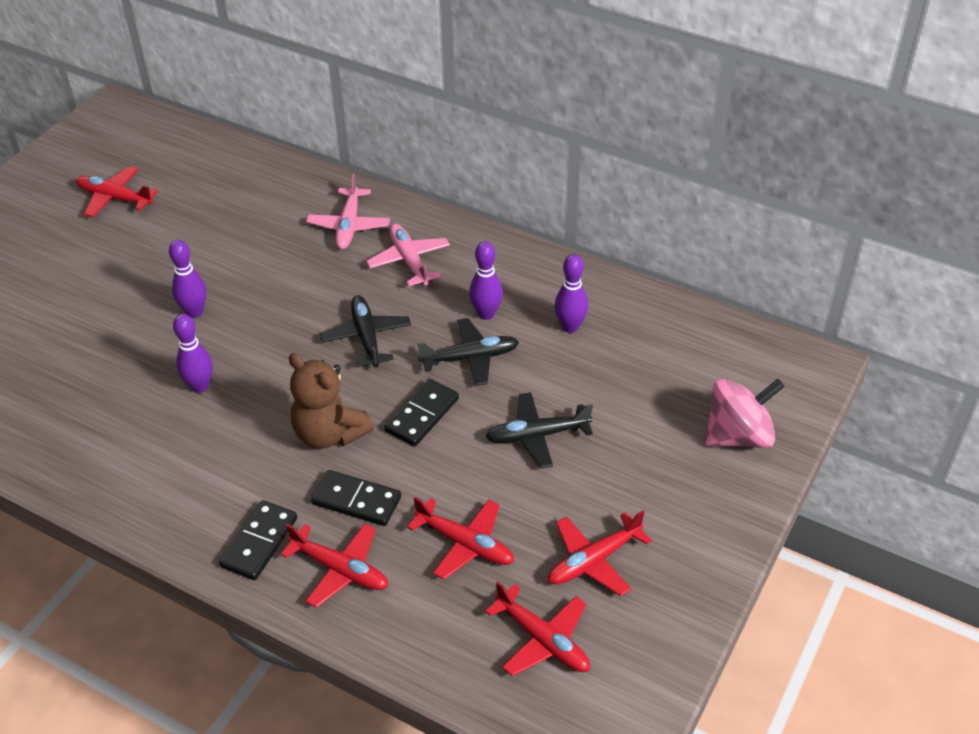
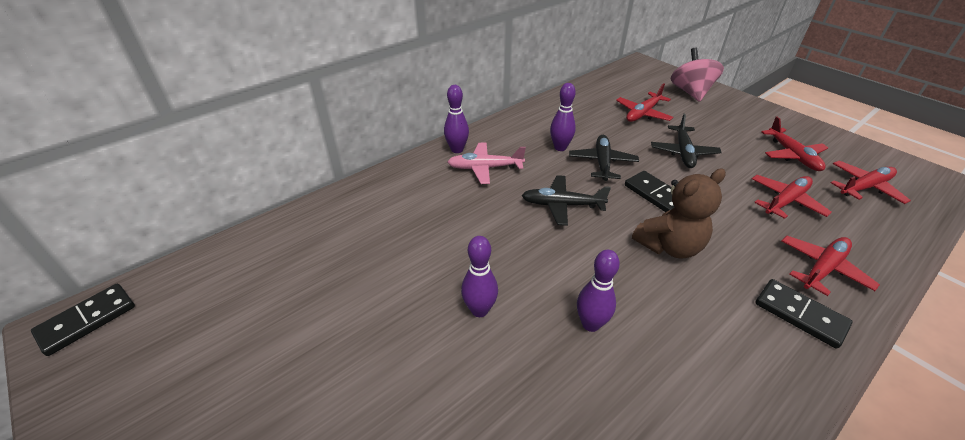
camera: 70 degrees left, 5 degrees down
(115, 198) = (238, 352): red plane -> red plane (643, 113)
(349, 225) = (422, 189): pink plane -> none
(356, 500) = (746, 245): black domino -> black domino (87, 320)
(570, 327) = (586, 121): purple bowling pin -> purple bowling pin (457, 150)

